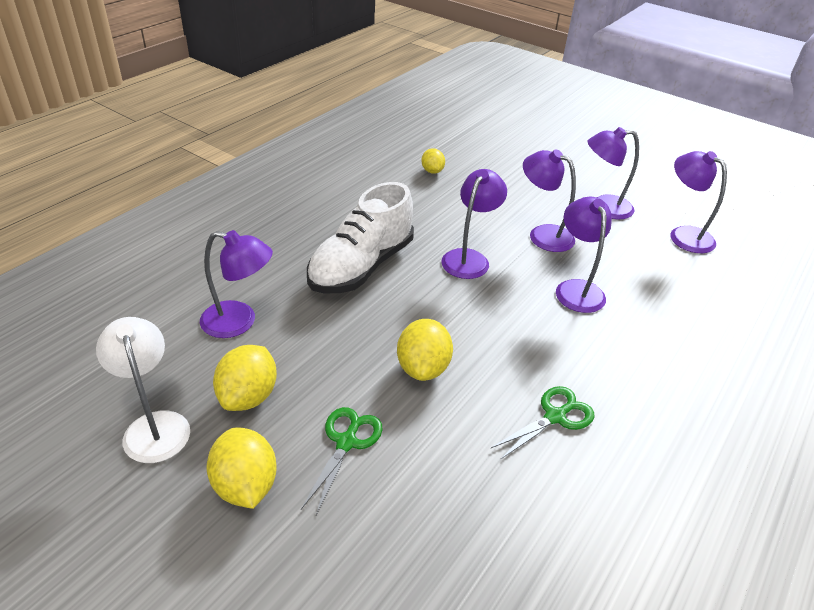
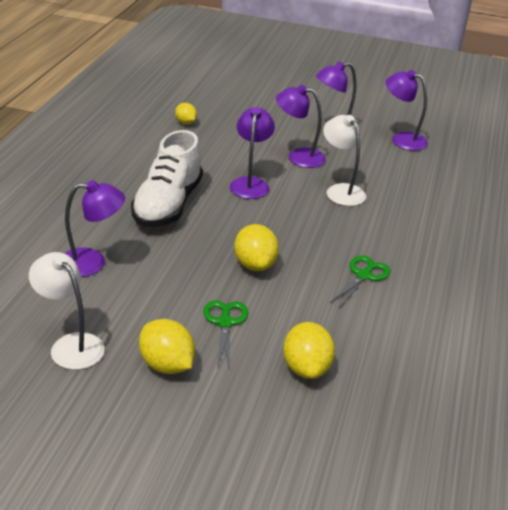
camera: 20 degrees left, 5 degrees down
(248, 396) = (133, 310): yellow lemon -> yellow lemon (306, 368)
(576, 289) = (341, 190): purple lamp -> white lamp

